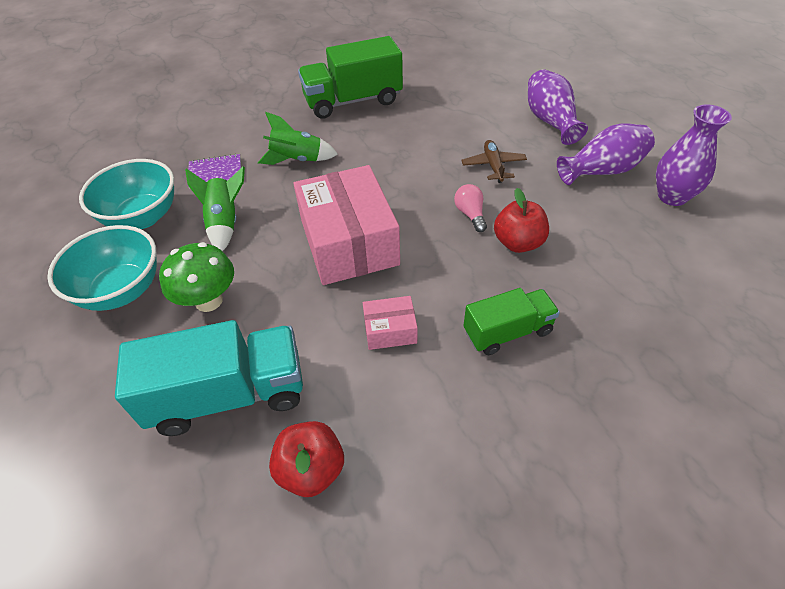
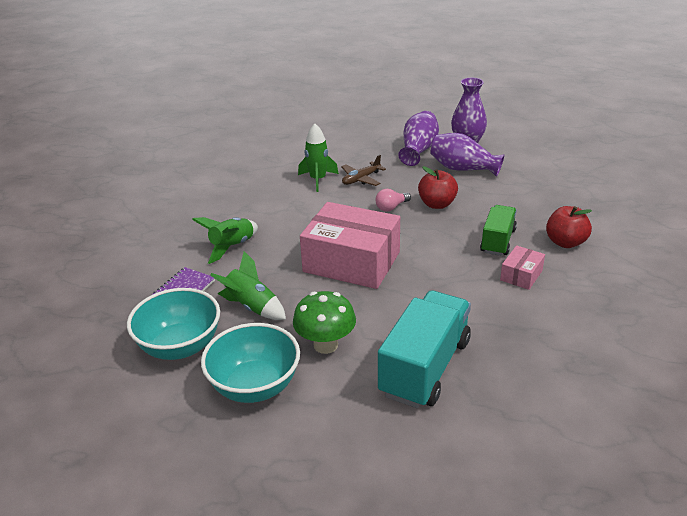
camera: 50 degrees left, 15 degrees down
(311, 470) = (519, 355): red apple -> red apple (565, 242)
(353, 101) = (205, 195): green truck -> none
(390, 330) = (448, 280): pink box -> pink box (521, 275)
(456, 142) = (318, 179): none -> green rocket
(470, 214) = (391, 207): pink light bulb -> pink light bulb turned 60 degrees counterclockwise
(493, 166) = (361, 179): brown plane -> brown plane turned 75 degrees counterclockwise
(550, 121) = (351, 141): purple vase -> purple vase (462, 169)

